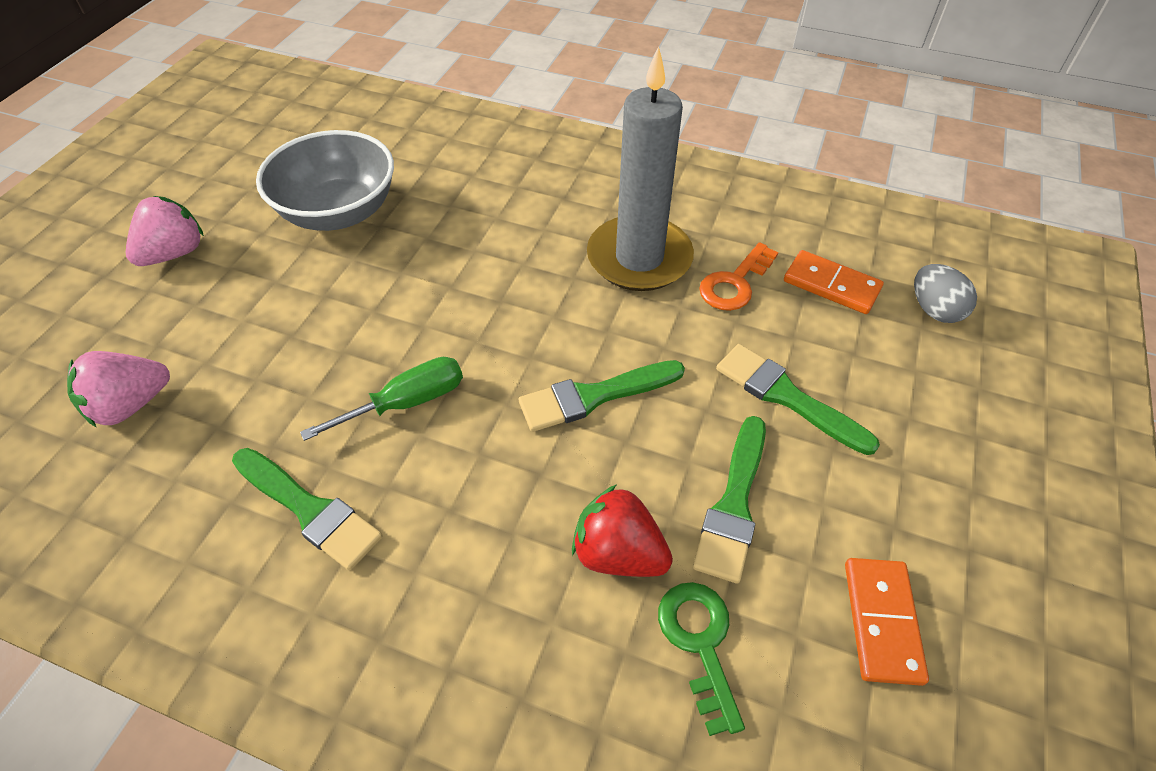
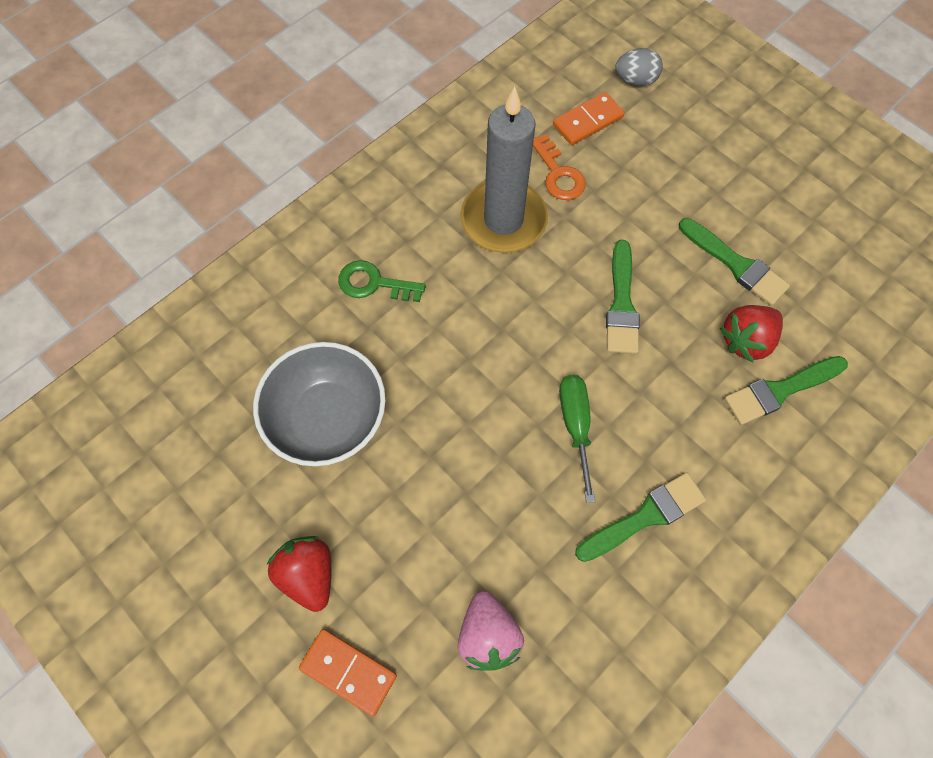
camera: 65 degrees left, 15 degrees up
(174, 253) = (309, 574): pink strawberry -> red strawberry
(700, 643) = (815, 323): green key -> green key (374, 283)
(787, 397) = (669, 196): green brush -> green brush (780, 390)
(881, 621) = (831, 232): orange domino -> orange domino (348, 671)

